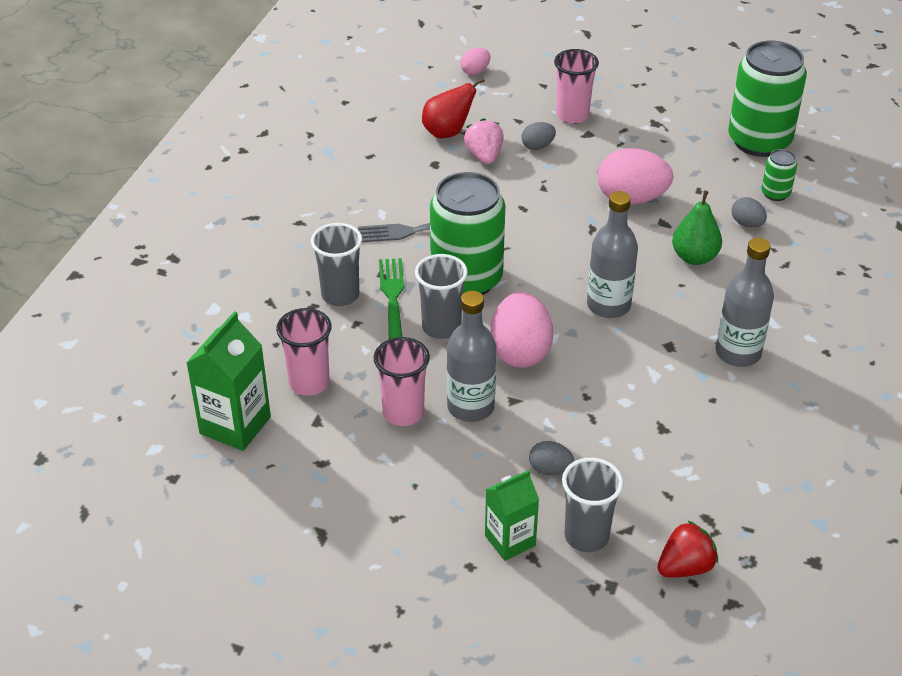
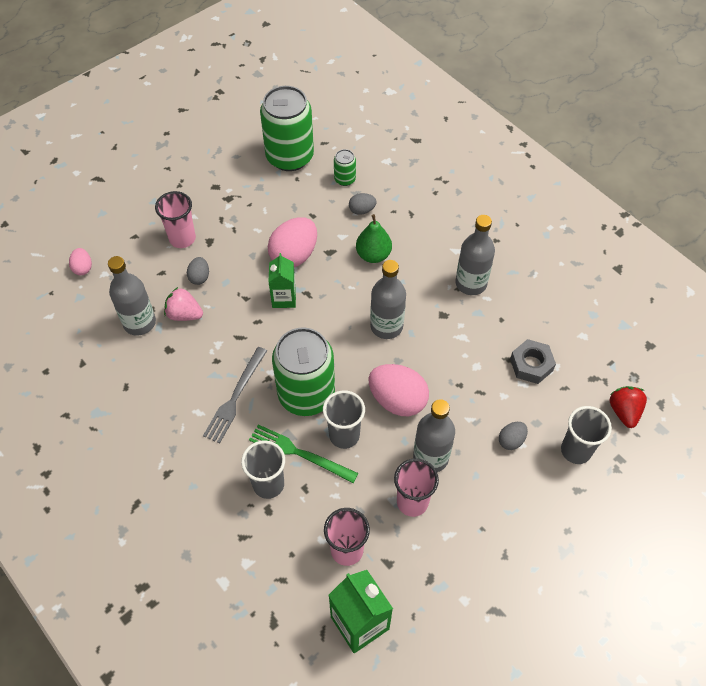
camera: 60 degrees left, 15 degrees up
(447, 132) = (139, 323): red pear -> grey bottle
(510, 540) = (558, 496): green carton -> green carton (284, 298)
(672, 450) = (531, 365): none -> grey nut

